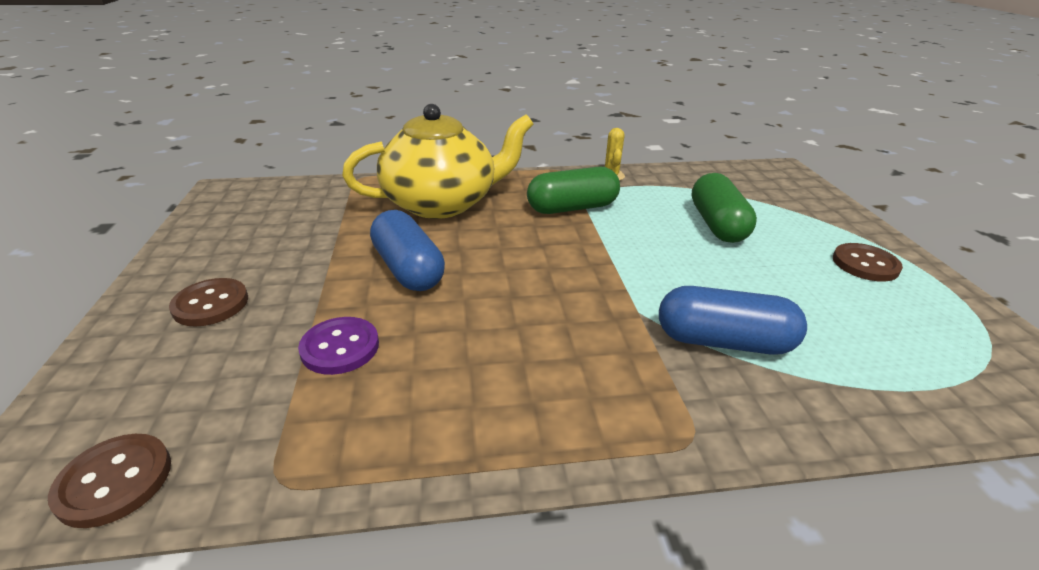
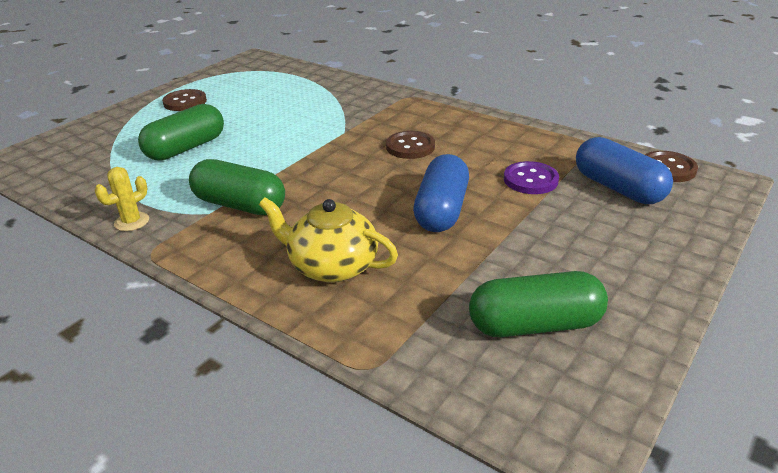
camera: 135 degrees left, 0 degrees up
(211, 304) = (612, 245): brown button -> brown button (410, 147)
(267, 224) = (535, 325): none -> green capsule
(442, 203) = (332, 266): yellow teapot -> yellow teapot, size x0.63
(723, 341) = (333, 109): blue capsule -> blue capsule (618, 188)

